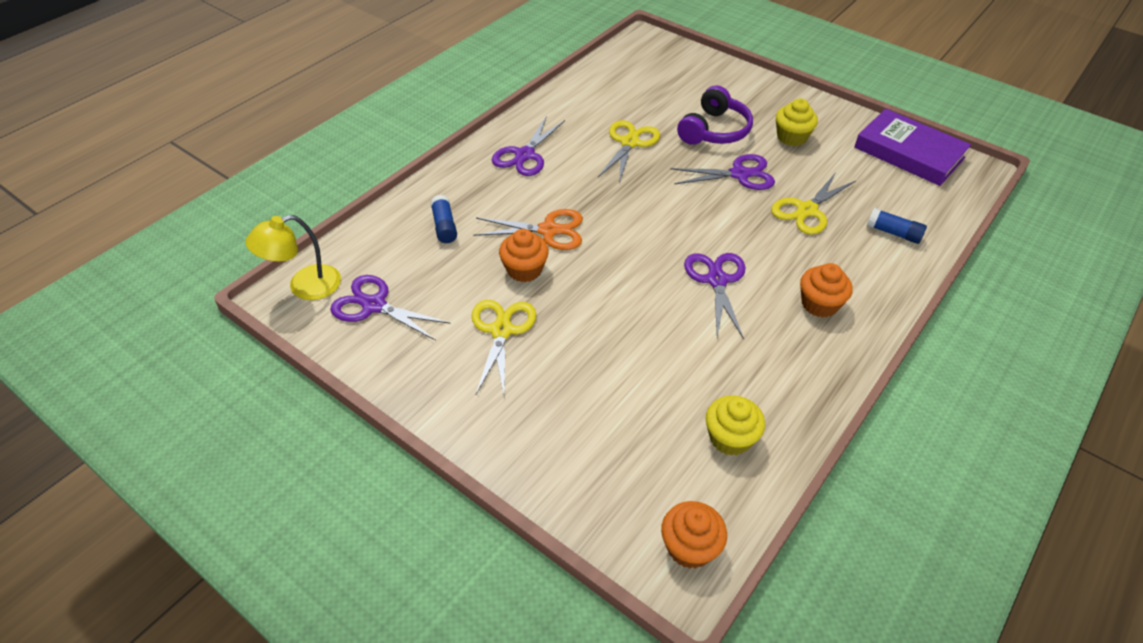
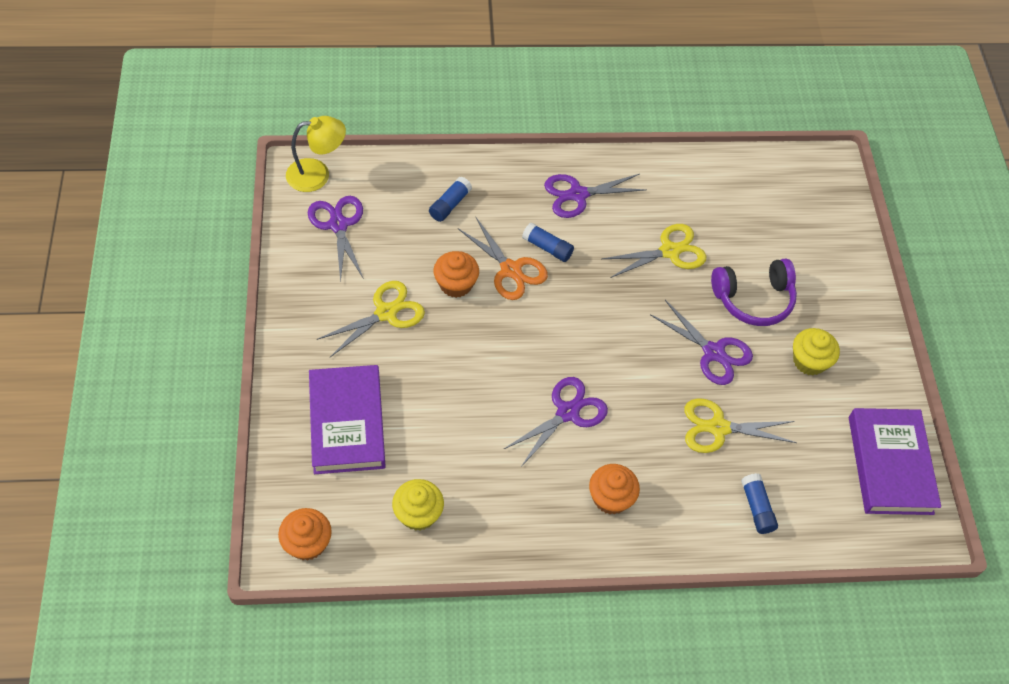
camera: 45 degrees right, 10 degrees up
(304, 286) = (317, 174): yellow lamp -> yellow lamp turned 150 degrees clockwise
(552, 199) = (547, 247): none -> blue glue stick
(586, 430) = (347, 423): none -> purple book

